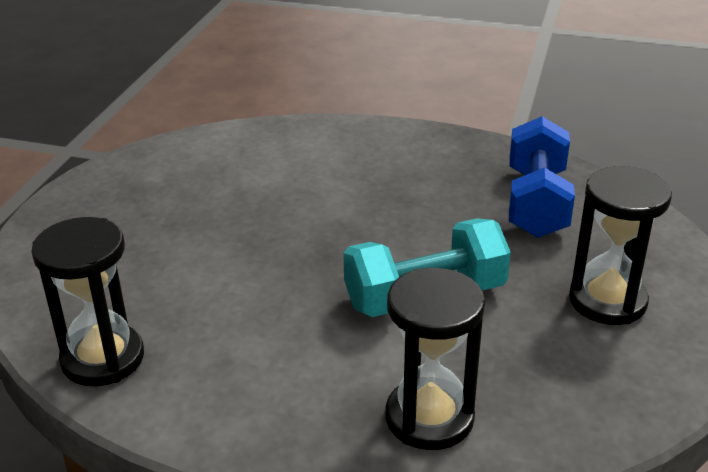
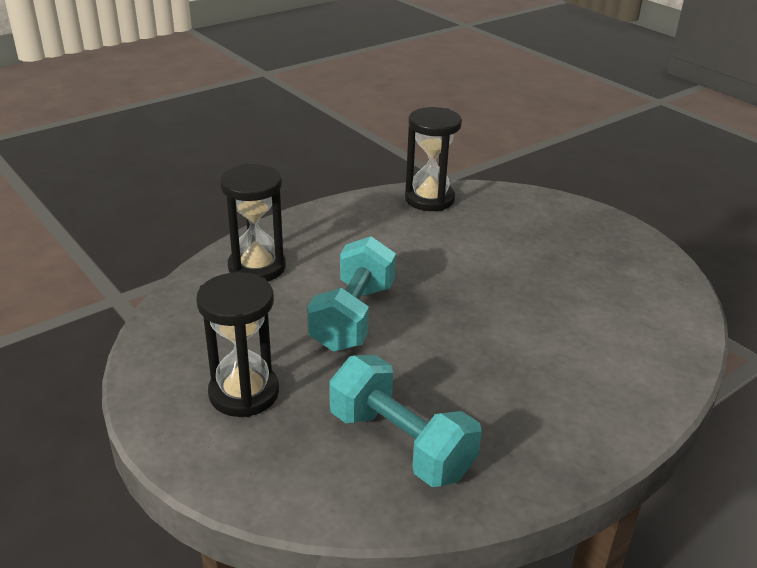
camera: 125 degrees right, 0 degrees up
(536, 203) = (400, 444): blue dumbbell -> turquoise dumbbell

